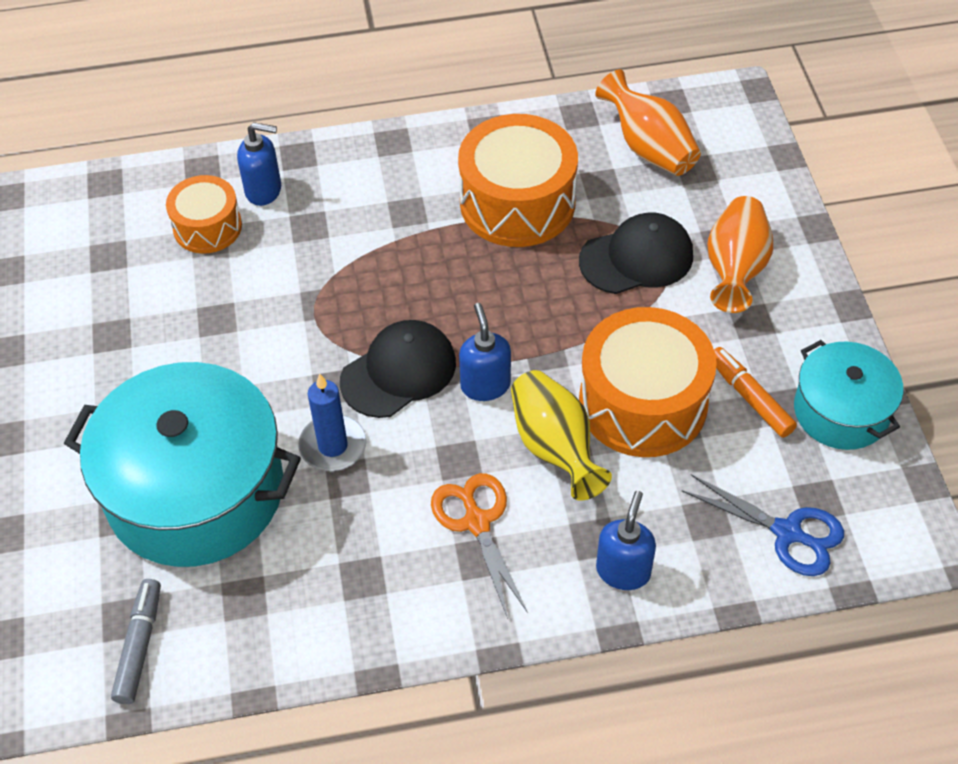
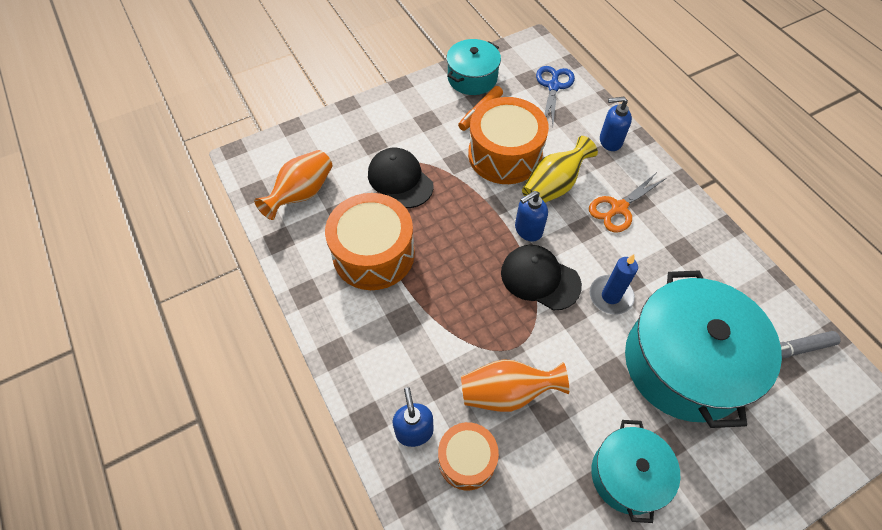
camera: 110 degrees left, 5 degrees up
(105, 367) = (627, 475): none -> turquoise pot
(735, 269) = (392, 133): orange vase -> orange vase (507, 393)

